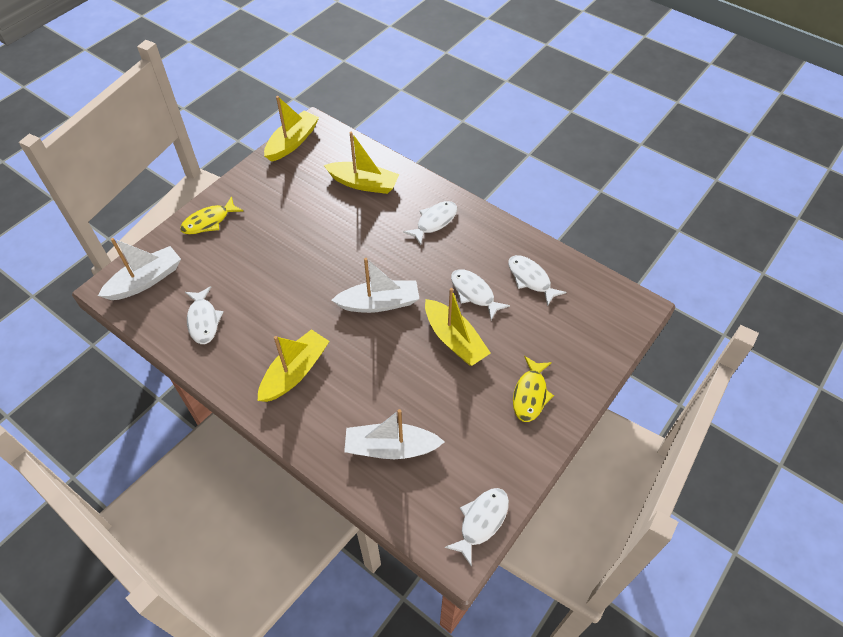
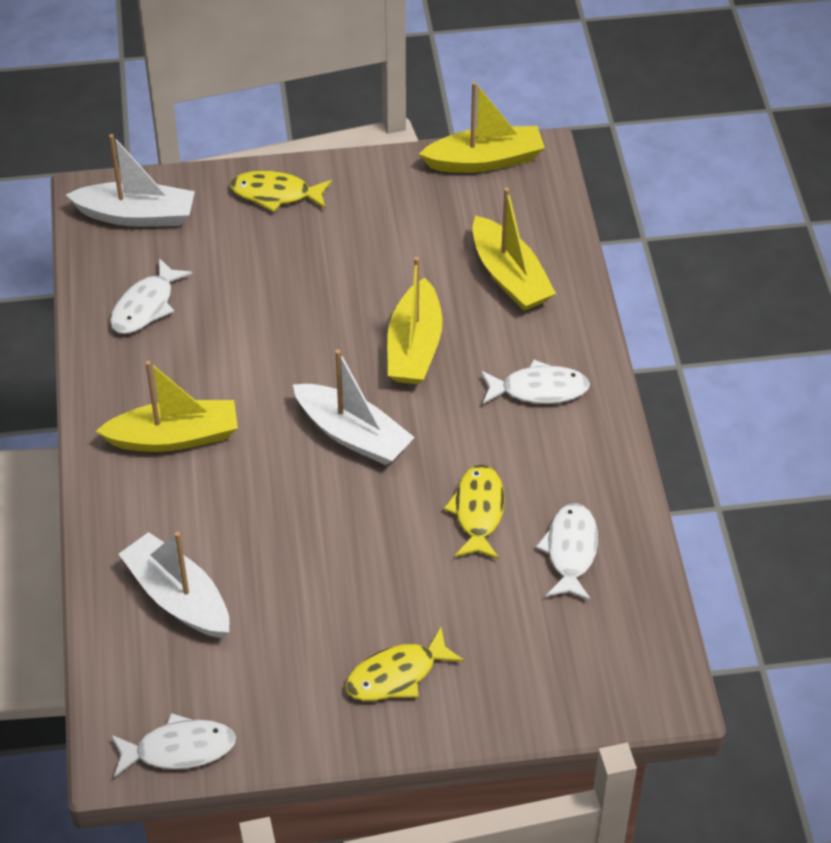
camera: 45 degrees right, 5 degrees down
(454, 339) = (387, 544): yellow boat -> yellow boat (414, 347)
(474, 293) = (478, 511): white fish -> yellow fish

